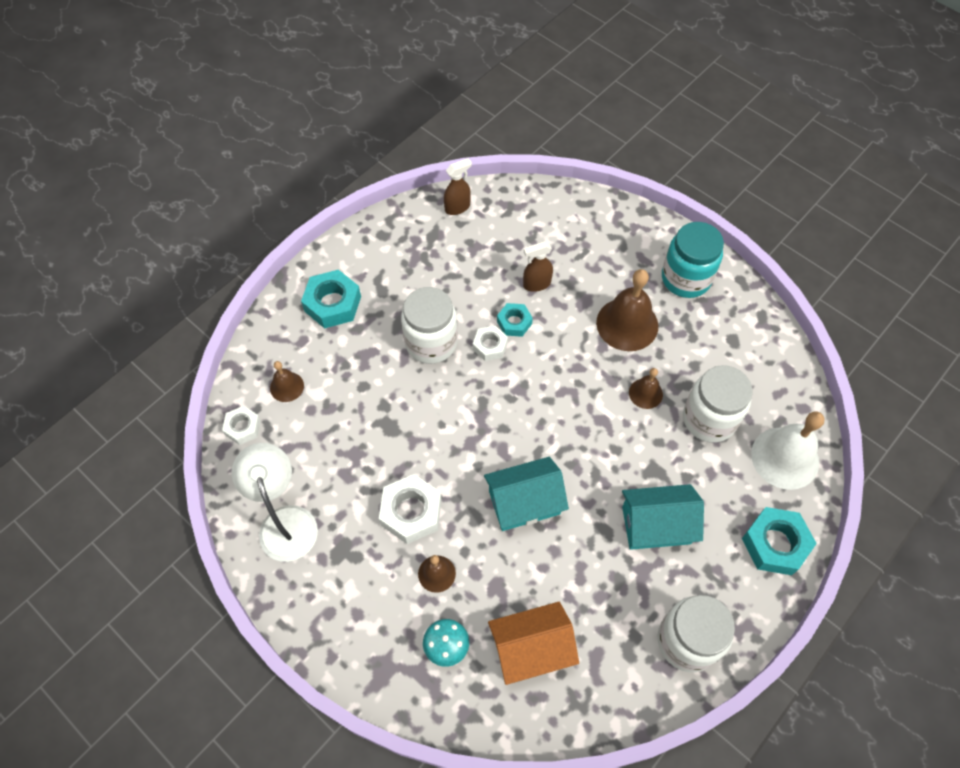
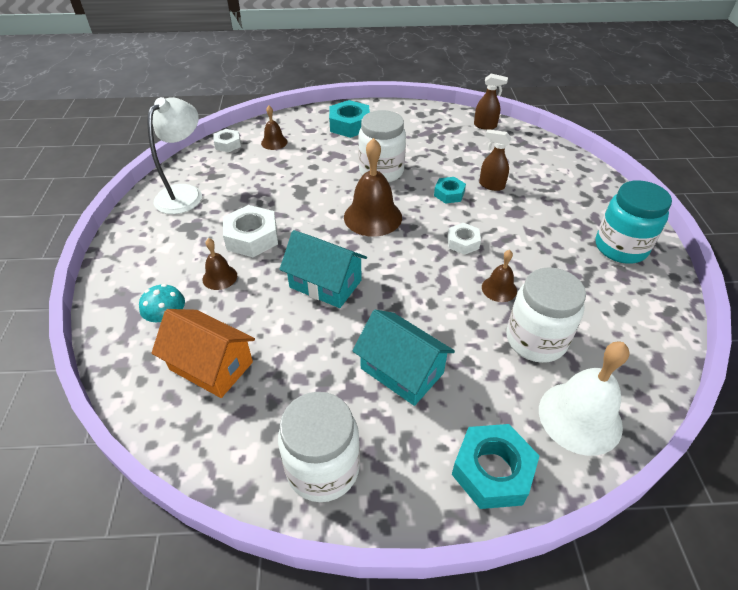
camera: 45 degrees right, 15 degrees down
(490, 346) = (416, 195): white nut -> white nut (463, 242)
(627, 324) = (535, 243): brown bell -> brown bell (372, 217)

